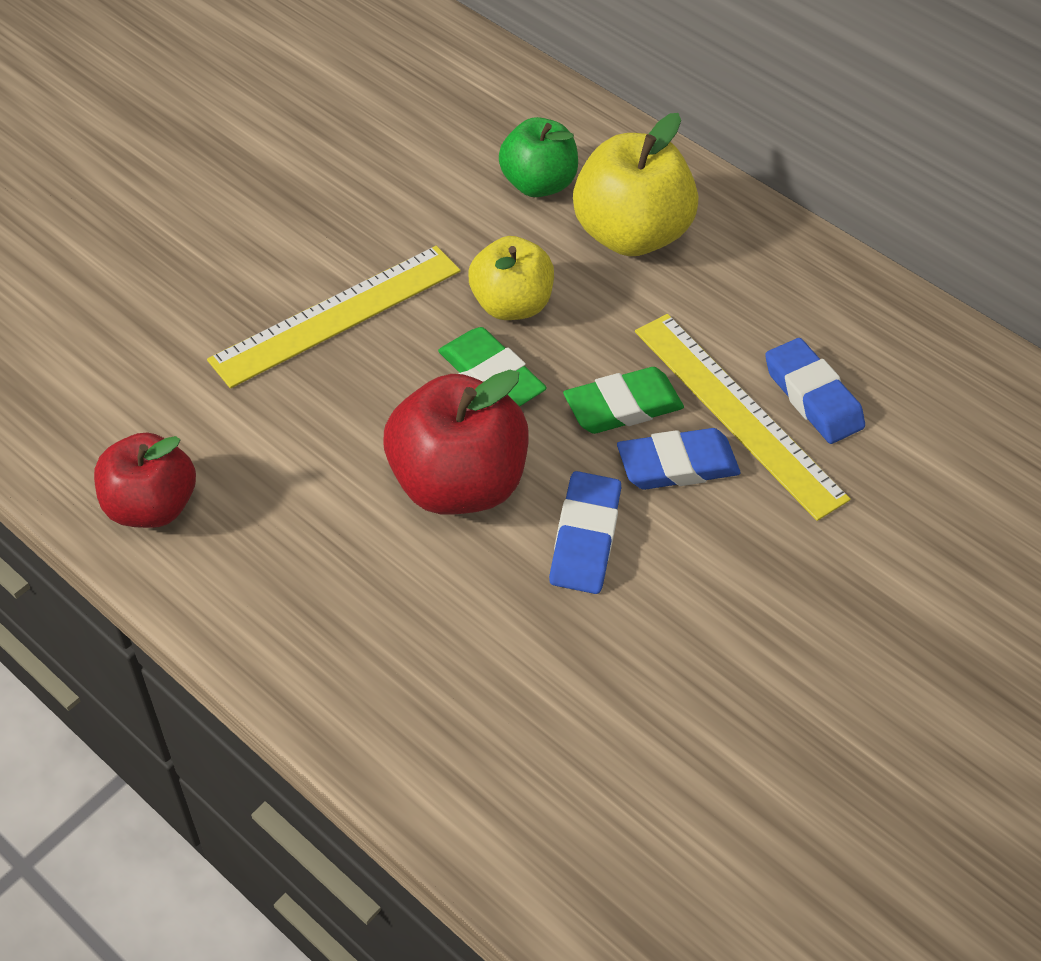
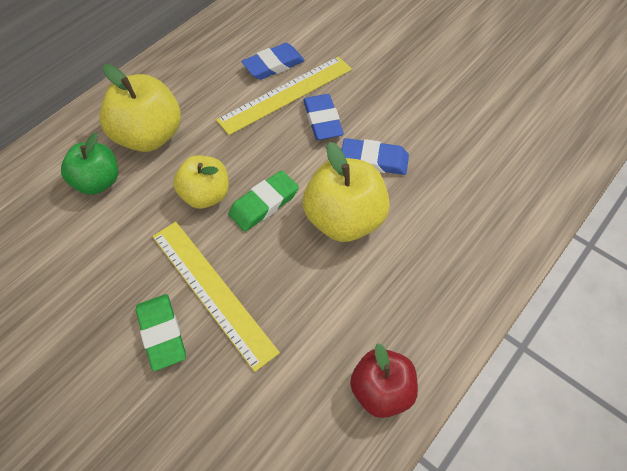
camera: 85 degrees left, 5 degrees up
(455, 482) = (344, 219): red apple -> yellow apple
(622, 406) = (284, 142): green eraser -> green eraser (162, 333)

